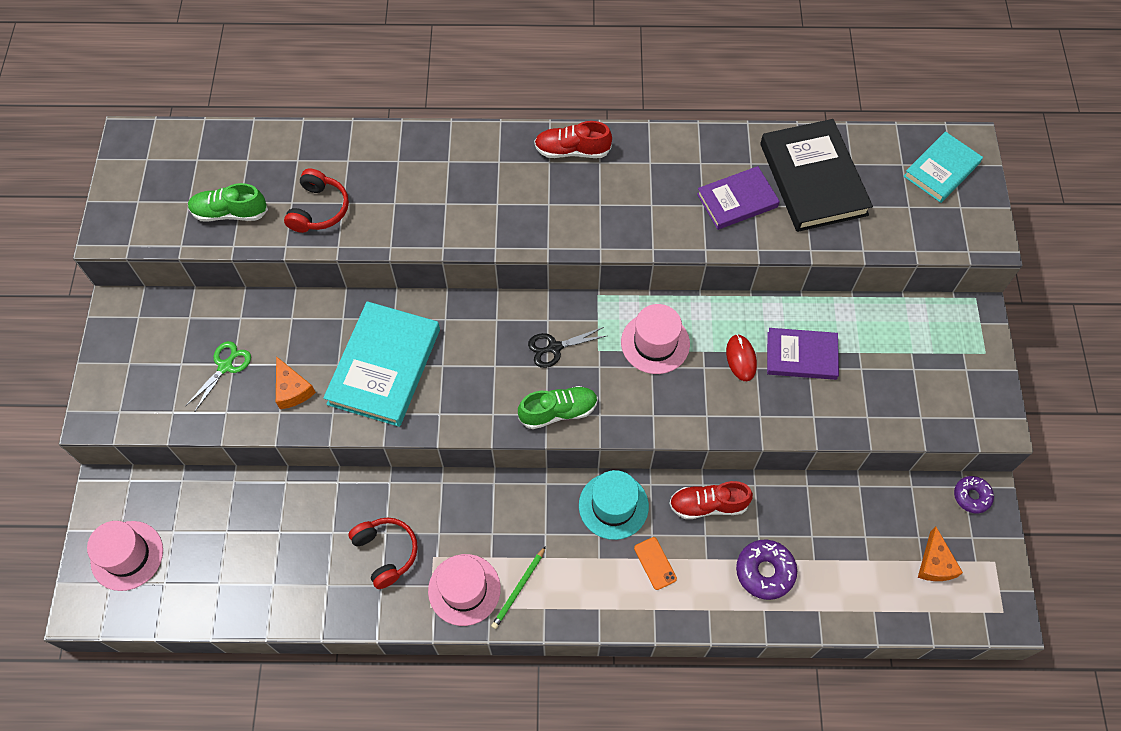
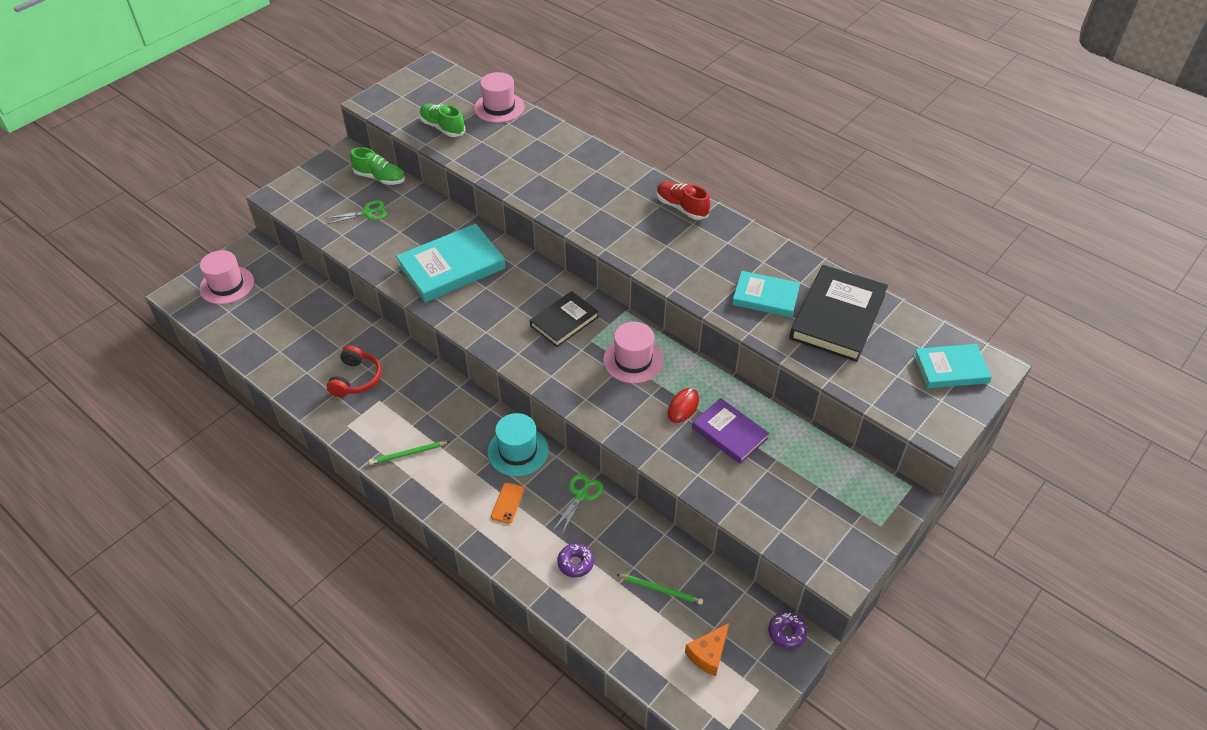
camera: 40 degrees right, 15 degrees down
(292, 389) = (388, 246): orange cheese -> none
(319, 209) = (492, 153): red headphones -> none
(464, 589) = (376, 430): pink hat -> pink hat (499, 107)
(554, 347) = (564, 321): black scissors -> black book
(558, 412) = (526, 357): green shoe -> green shoe (380, 178)
(708, 505) = (581, 495): red shoe -> green scissors
(737, 200) = (765, 297): purple book -> turquoise book
(765, 571) = (575, 563): purple donut -> purple donut, size x0.66
(851, 538) = (661, 590): none -> green pencil

